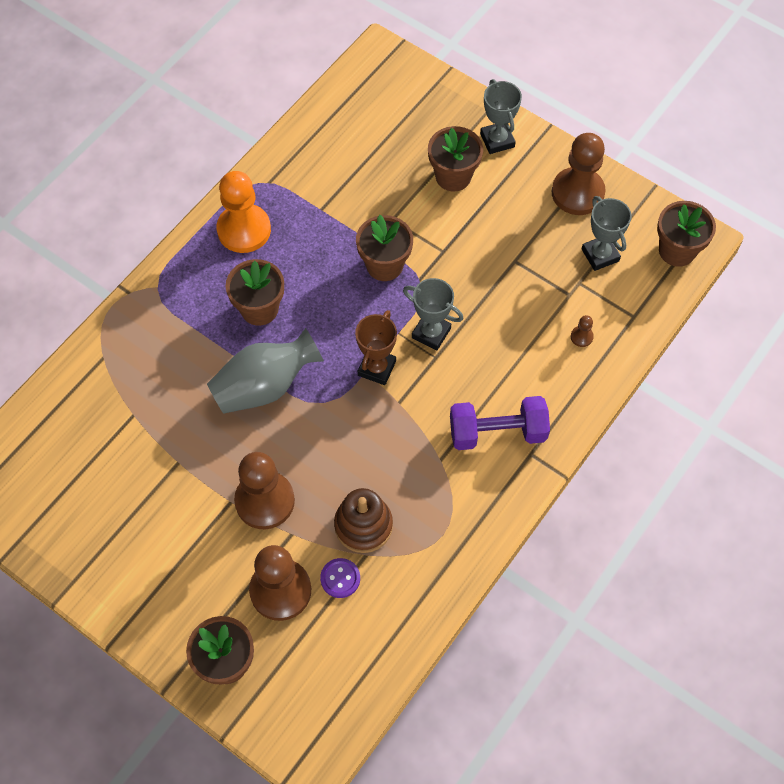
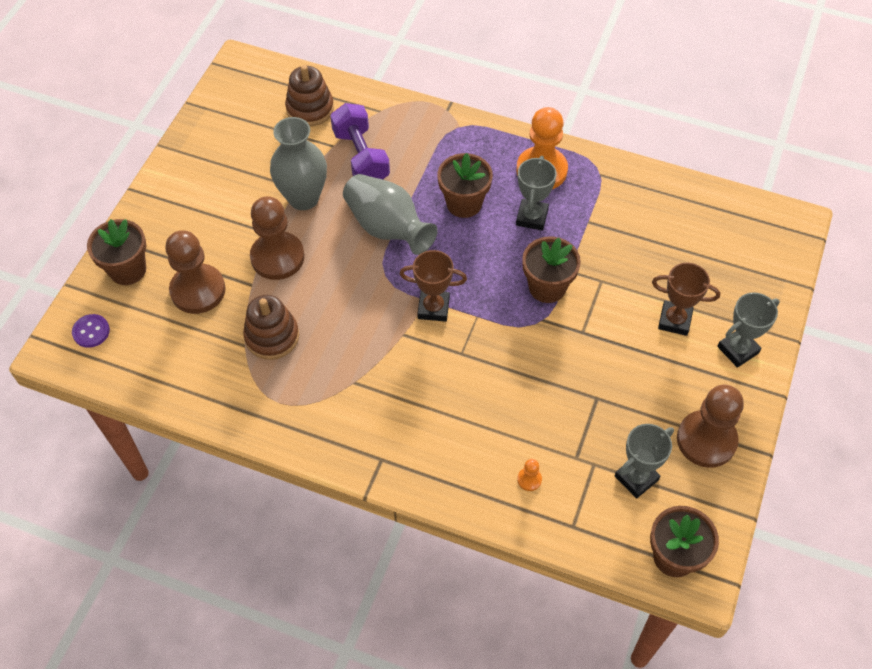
camera: 75 degrees right, 5 degrees down
(69, 427) = (310, 109): none -> brown stacking toy
(194, 459) = (303, 198): none -> grey vase
(340, 578) = (218, 331): purple button -> purple button (91, 331)
(431, 333) = (486, 343): grey trophy -> grey trophy (532, 217)
(453, 176) = (674, 320): brown flower pot -> brown trophy
(497, 432) = (396, 424): purple dumbbell -> purple dumbbell (361, 157)
(581, 337) = (529, 479): brown pawn -> orange pawn

